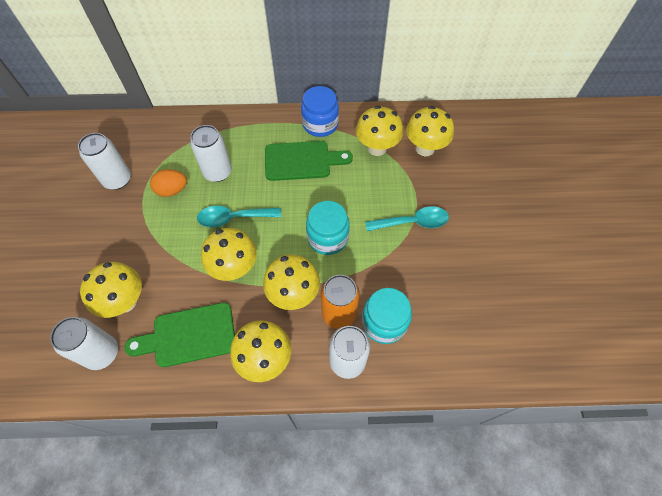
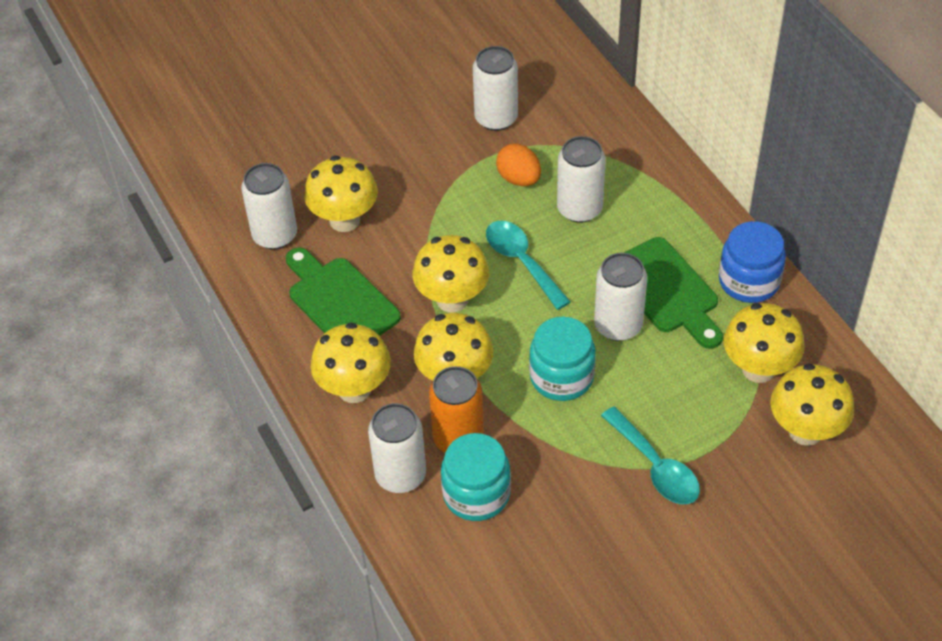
camera: 65 degrees right, 10 degrees down
(310, 194) = (618, 325): none -> white can

